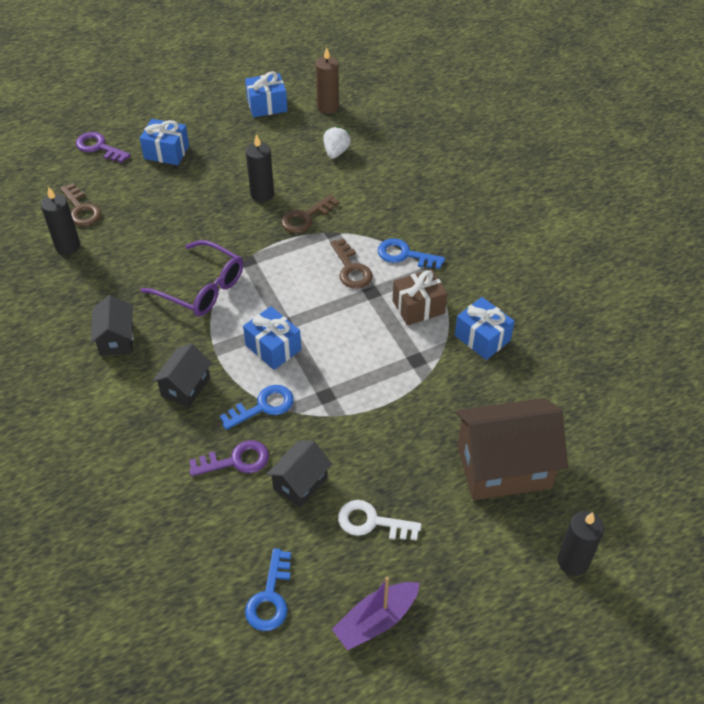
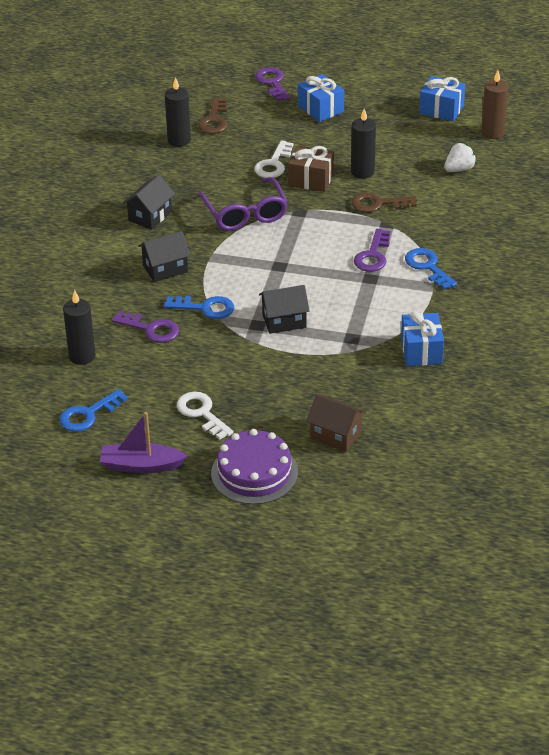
camera: 40 degrees right, 10 degrees down
(178, 226) = (273, 164): none -> white key
(273, 347) = (253, 276): blue gift -> none
(300, 483) = (179, 365): black house -> black house (284, 321)
(351, 269) = (373, 255): brown key -> purple key
(418, 307) = (395, 306): brown gift -> brown gift (311, 180)
(480, 554) = (254, 473): none -> purple cake
(503, 466) = (336, 435): brown house -> brown house, size x0.53
(573, 561) = (316, 514): black candle -> black candle (82, 356)

